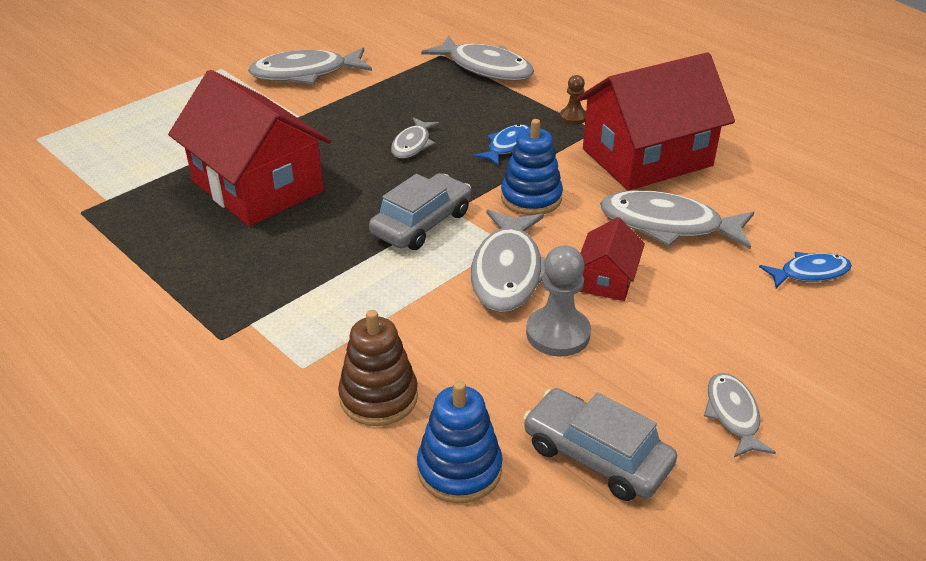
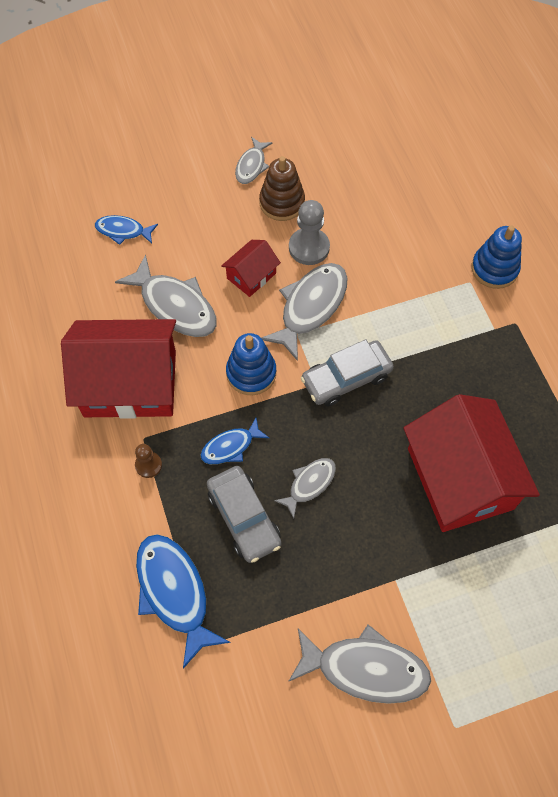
camera: 155 degrees left, 25 degrees up
(378, 397) = (432, 245): brown stacking toy -> brown stacking toy (282, 203)
(459, 469) = (407, 190): blue stacking toy -> blue stacking toy (494, 269)
(485, 68) = (174, 592): grey fish -> blue fish
(596, 455) = (335, 171): grey car -> grey car (244, 518)

